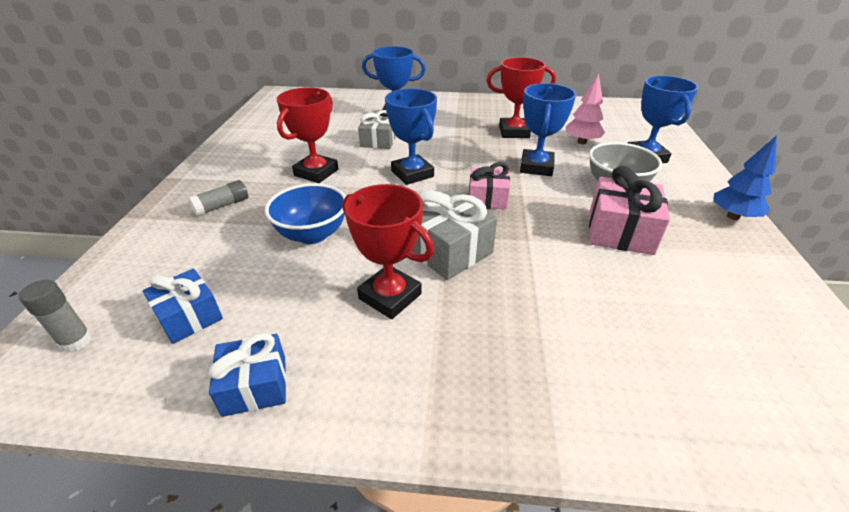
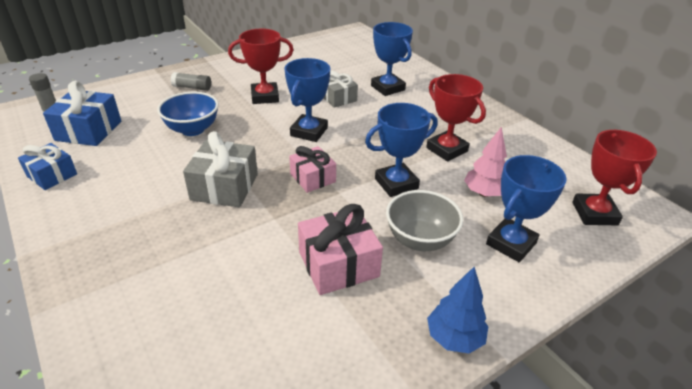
camera: 50 degrees right, 0 degrees up
(189, 316) = (89, 131): blue gift -> blue gift, size x1.51
(390, 296) = (155, 185): red trophy -> red trophy (594, 213)

